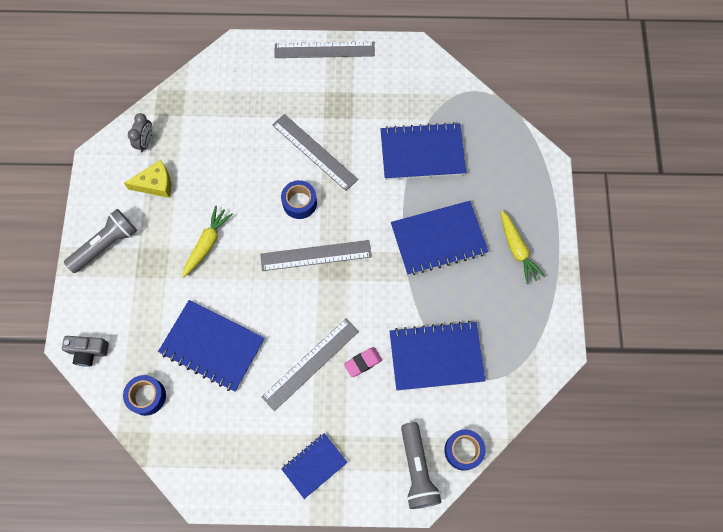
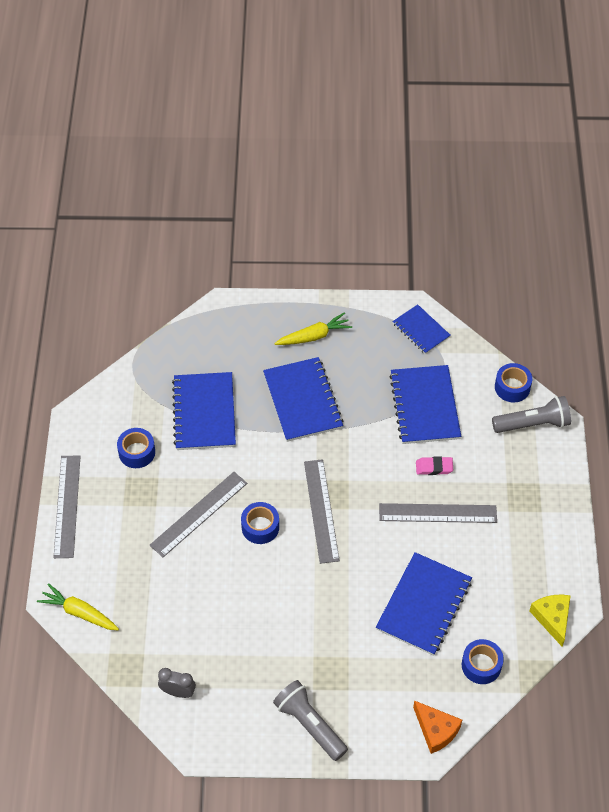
camera: 90 degrees left, 15 degrees down
(88, 351) = (436, 730): grey camera -> orange cheese
(155, 184) = (233, 677): yellow cheese -> yellow cheese (552, 618)
(207, 244) = (308, 617): yellow carrot -> yellow carrot (79, 612)
(310, 364) = (437, 513): grey ruler -> grey ruler turned 45 degrees counterclockwise
(314, 465) = (537, 508): blue notebook -> blue notebook (421, 330)
(363, 362) = (434, 467): pink eraser -> pink eraser turned 60 degrees counterclockwise
(378, 99) = (137, 452): none -> blue tape

